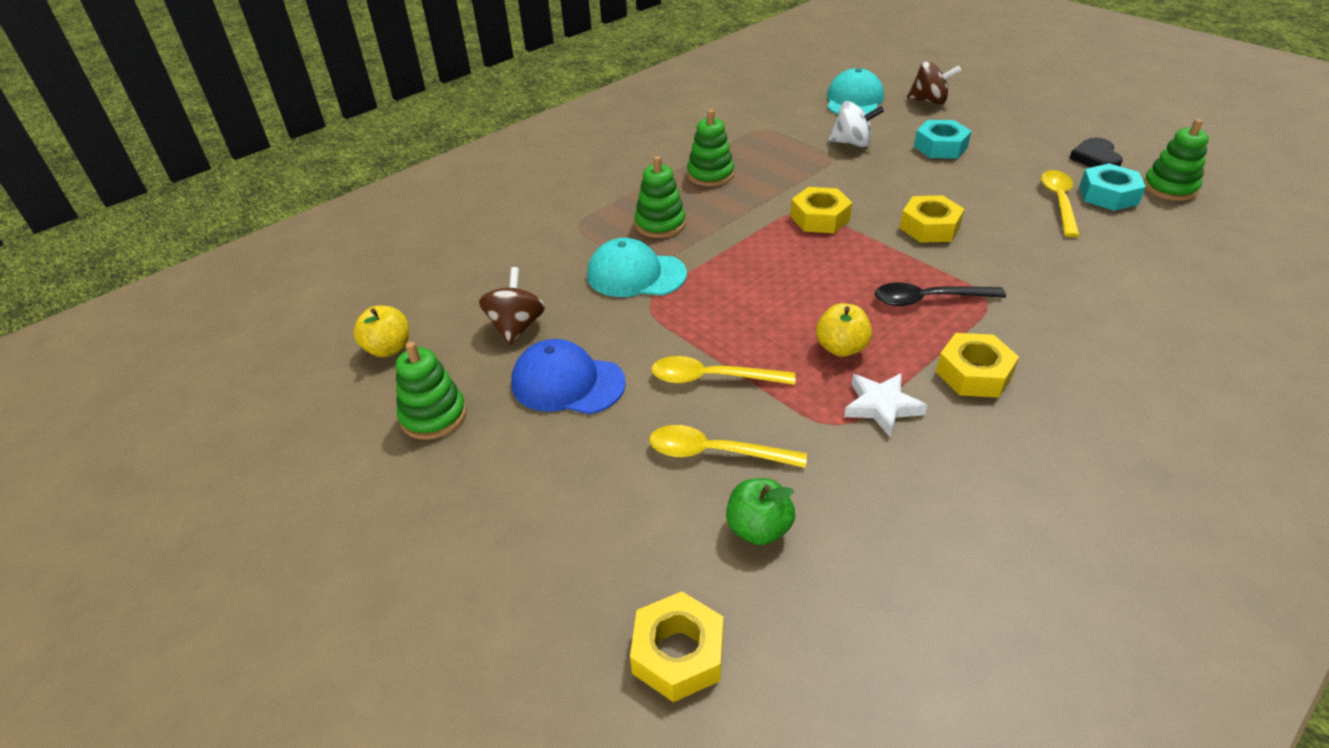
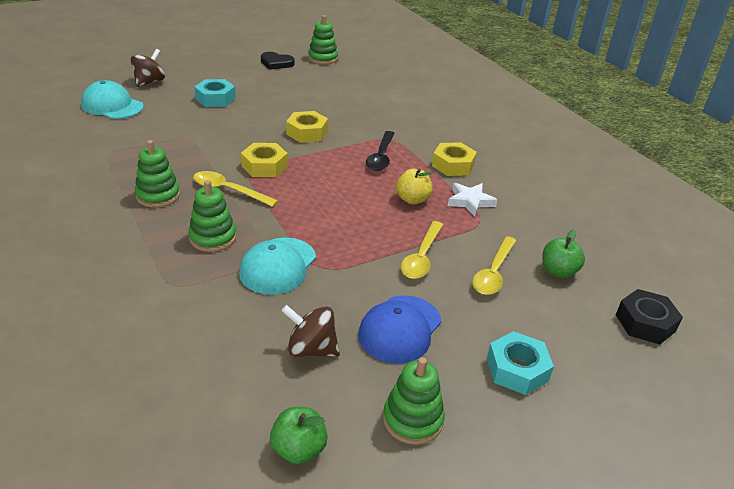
camera: 80 degrees left, 5 degrees down
(388, 348) = (299, 449): yellow apple -> green apple
(678, 653) = (645, 323): yellow nut -> black nut
(852, 143) = (175, 125): white spinning top -> none
(1059, 202) = (312, 88): yellow spoon -> yellow spoon (229, 190)
(1108, 195) = (316, 74): turquoise nut -> turquoise nut (517, 369)

